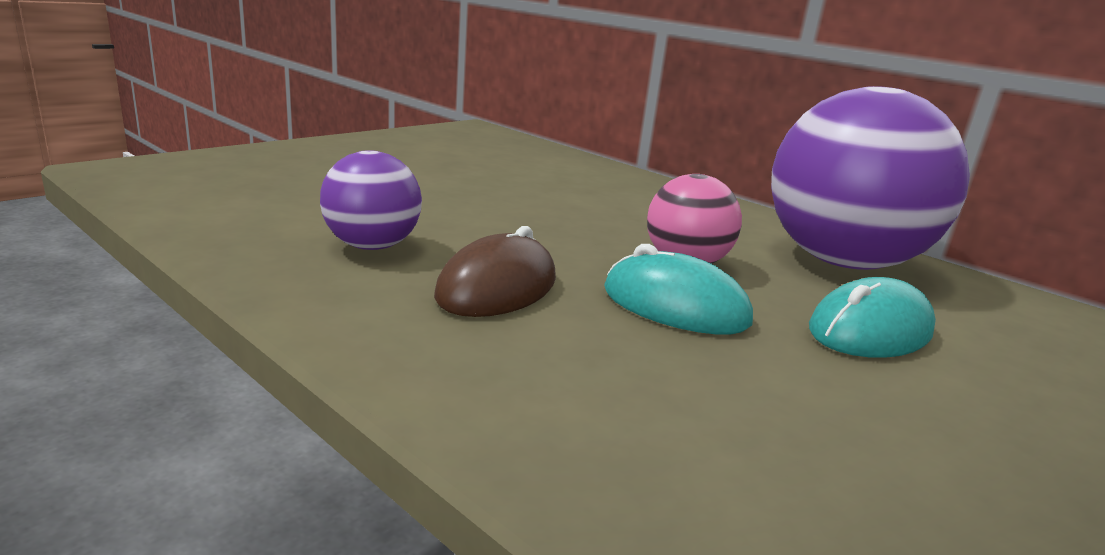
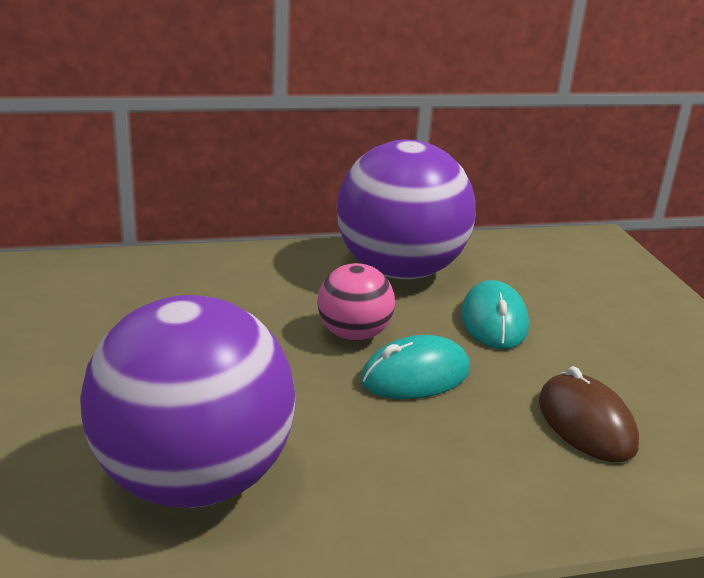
camera: 55 degrees left, 5 degrees up
(372, 246) = (193, 480): purple ball -> purple ball, size x2.01
(497, 288) = (331, 443): brown mouse -> brown mouse (586, 423)

